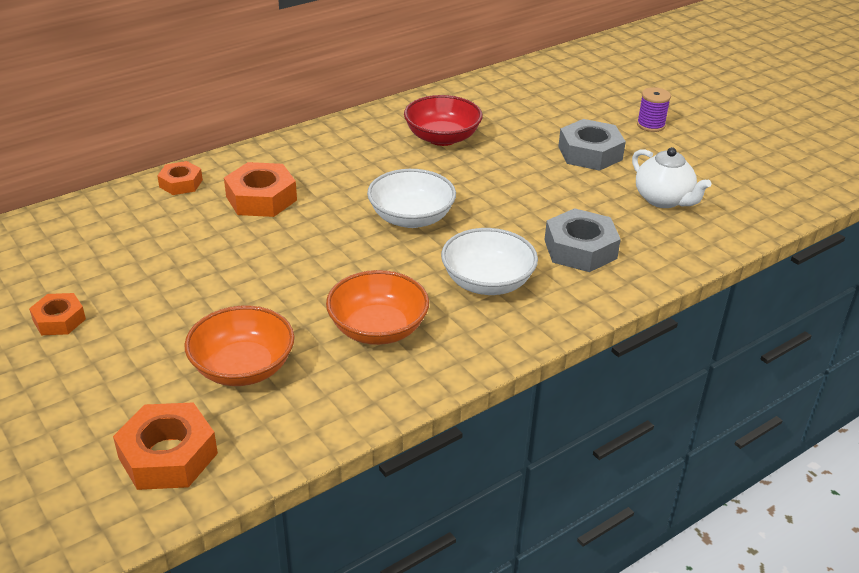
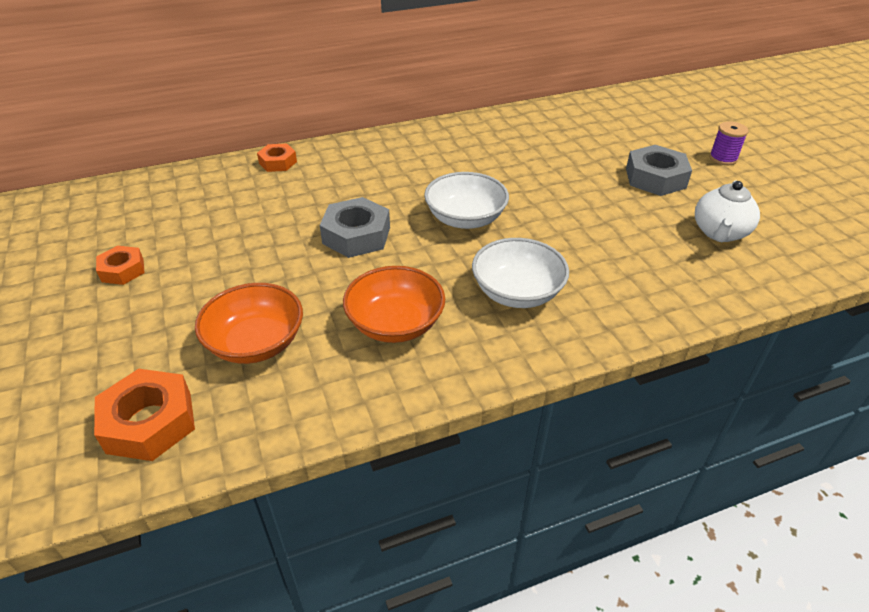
camera: 15 degrees right, 5 degrees up
(261, 198) = (339, 183): orange nut -> none
(442, 138) = (519, 148): red bowl -> none
(580, 249) = (620, 272): grey nut -> grey nut (356, 235)
(664, 200) = (719, 233): white teapot -> white teapot turned 45 degrees clockwise

